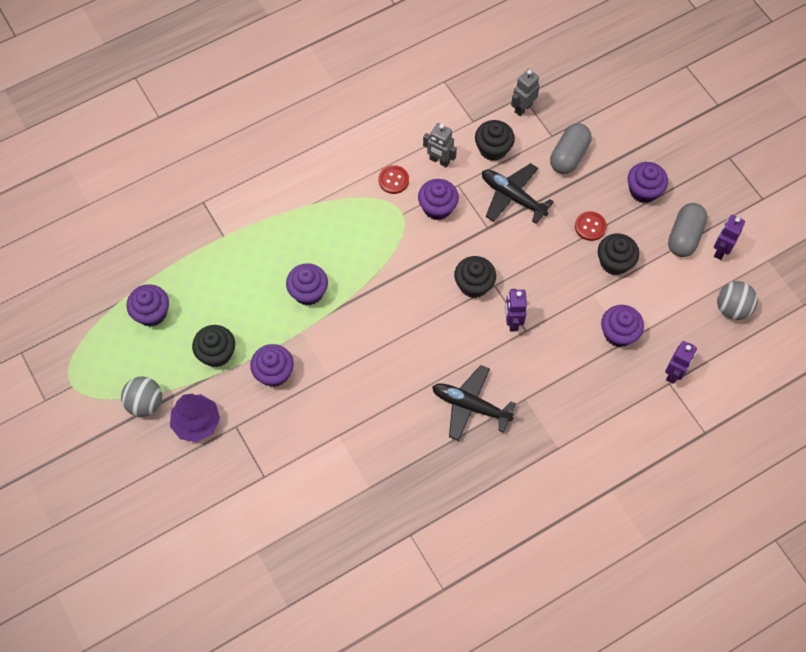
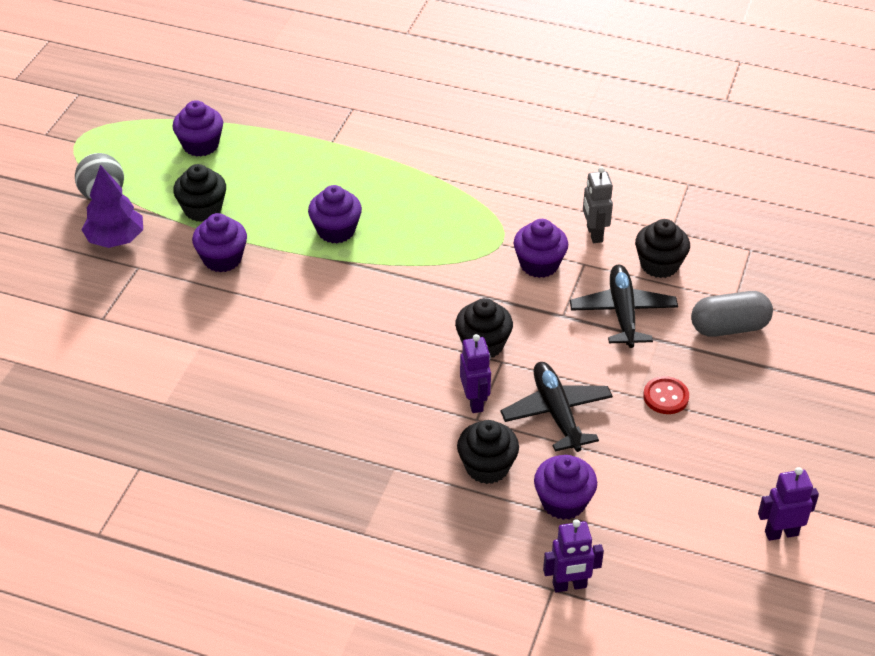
camera: 50 degrees right, 20 degrees down
(393, 180) = (530, 215): red button -> none
(470, 406) = (337, 427): black plane -> black plane (556, 413)
(512, 322) = (475, 401): purple robot -> purple robot turned 120 degrees clockwise
(523, 108) = (737, 258): grey robot -> none
(614, 262) = (648, 444): black cupcake -> black cupcake (487, 467)
(643, 190) = (768, 415): purple cupcake -> none
(684, 236) = (757, 488): grey capsule -> none
(732, 308) = (719, 591): grey ball -> none

